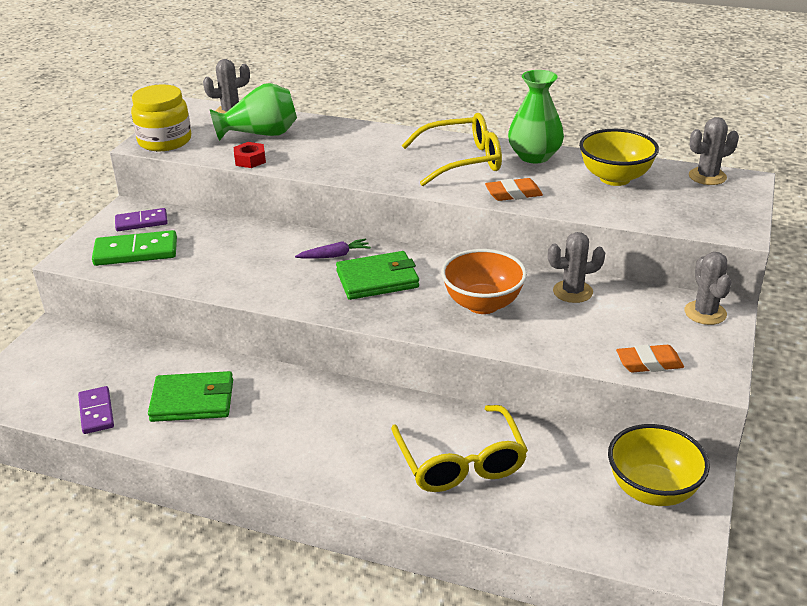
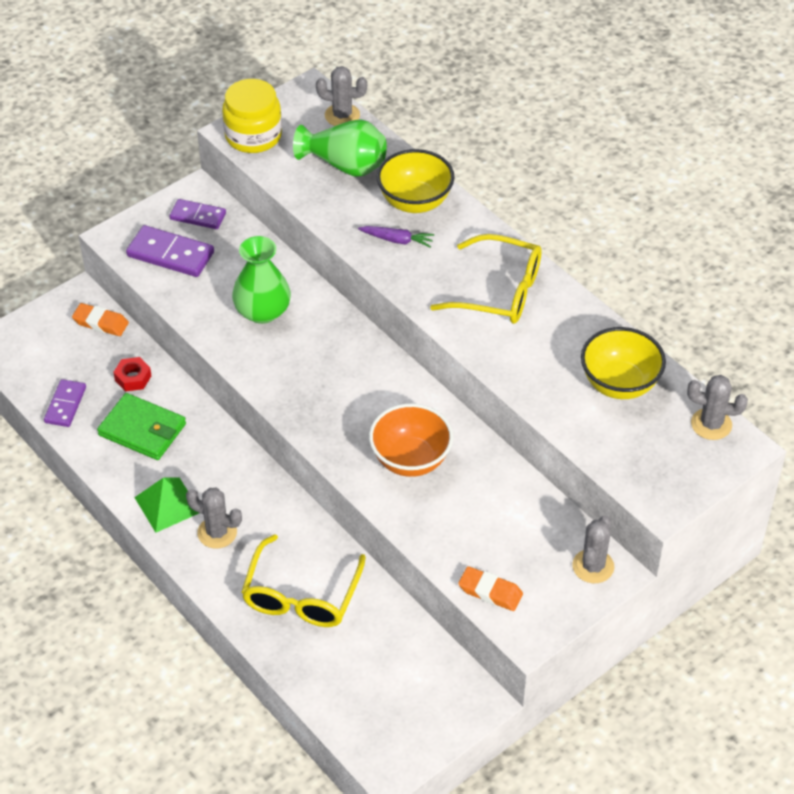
camera: 30 degrees right, 15 degrees up
(136, 252) = (170, 254): green domino -> purple domino
(250, 160) = (309, 200): red nut -> red nut (133, 378)
(266, 447) = (167, 504): none -> green pyramid
(334, 255) = (331, 340): purple carrot -> purple carrot (397, 240)
(377, 279) = (346, 387): green wallet -> none
(513, 194) = (505, 360): orange eraser -> orange eraser (100, 323)
(534, 156) = (573, 317): green vase -> green vase (262, 311)
(572, 292) = (500, 485): grey cactus -> grey cactus (217, 532)
(652, 490) = (425, 698): yellow bowl -> yellow bowl (415, 202)

